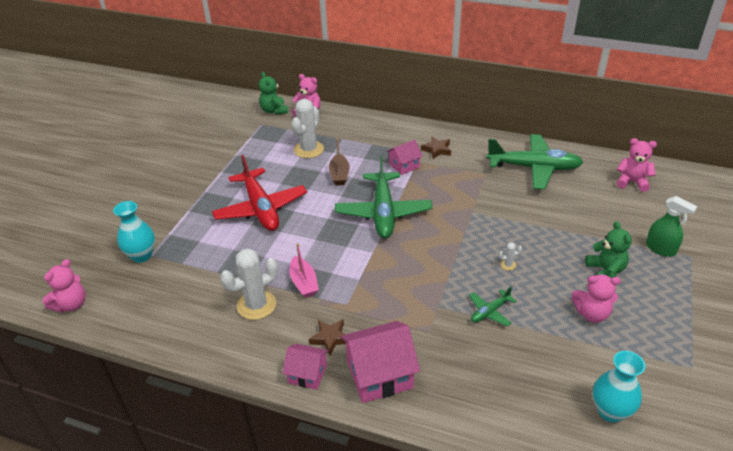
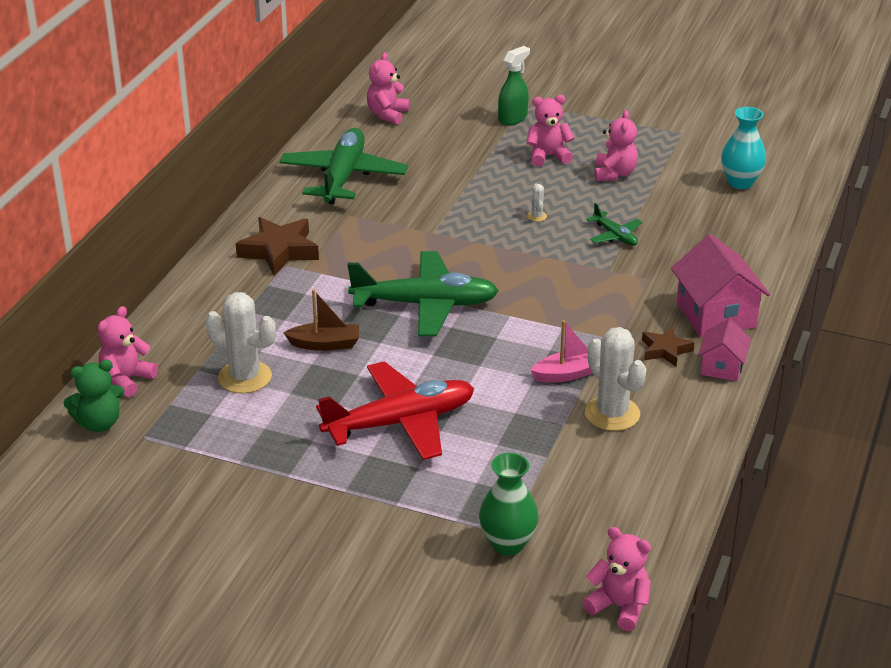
camera: 90 degrees left, 5 degrees down
(142, 255) = (507, 544): turquoise vase -> green vase
(404, 166) = (314, 282): pink house -> none
(437, 150) = (279, 251): brown star -> brown star, size x1.69
(605, 271) = (548, 156): green teddy bear -> pink teddy bear

